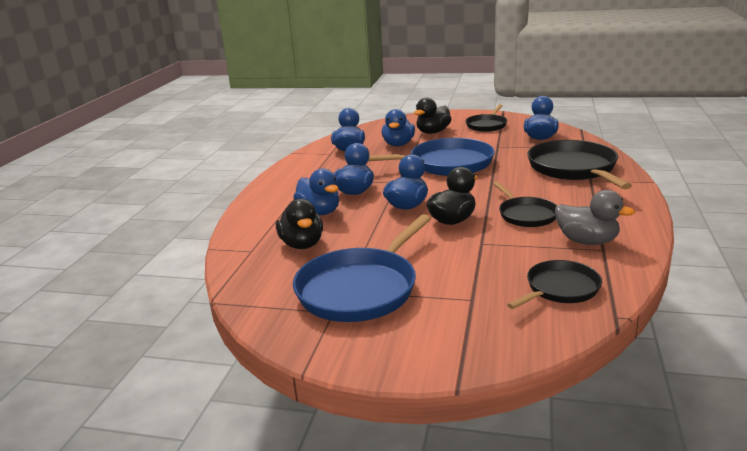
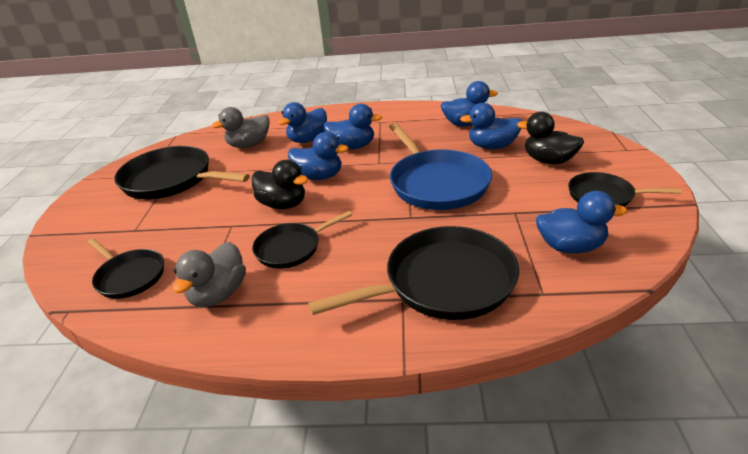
camera: 80 degrees right, 10 degrees up
(302, 244) = (249, 145): black duck -> grey duck
(360, 289) = (171, 180): blue pan -> black pan

